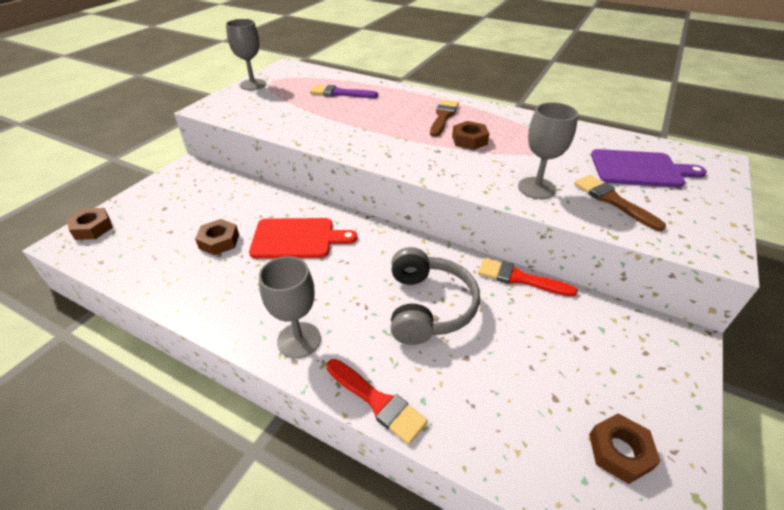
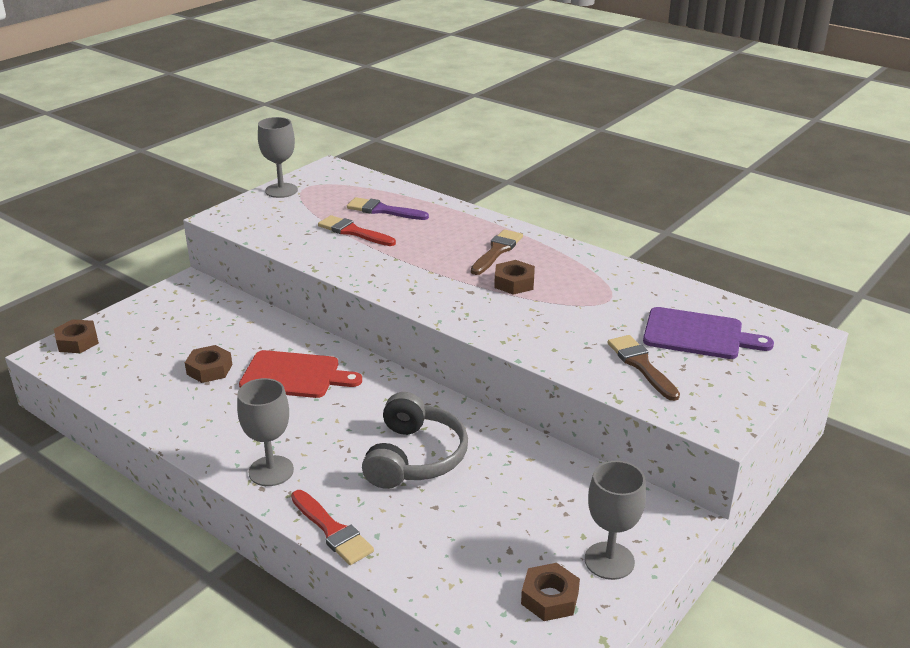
camera: 10 degrees right, 10 degrees down
(519, 278) = (528, 442): red brush -> red brush (353, 232)
(536, 188) = (562, 343): grey goblet -> grey goblet (609, 561)

